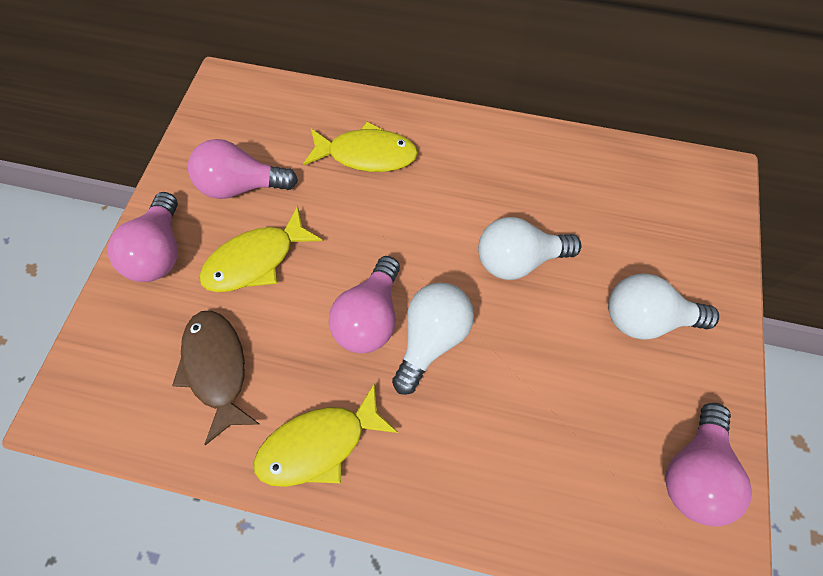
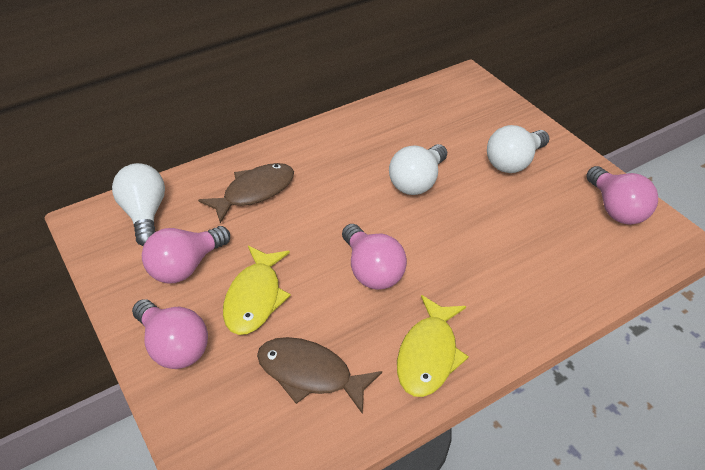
camera: 45 degrees left, 20 degrees down
(367, 155) = (255, 192): yellow fish -> brown fish
(432, 339) = (421, 253): white light bulb -> white light bulb (145, 214)

